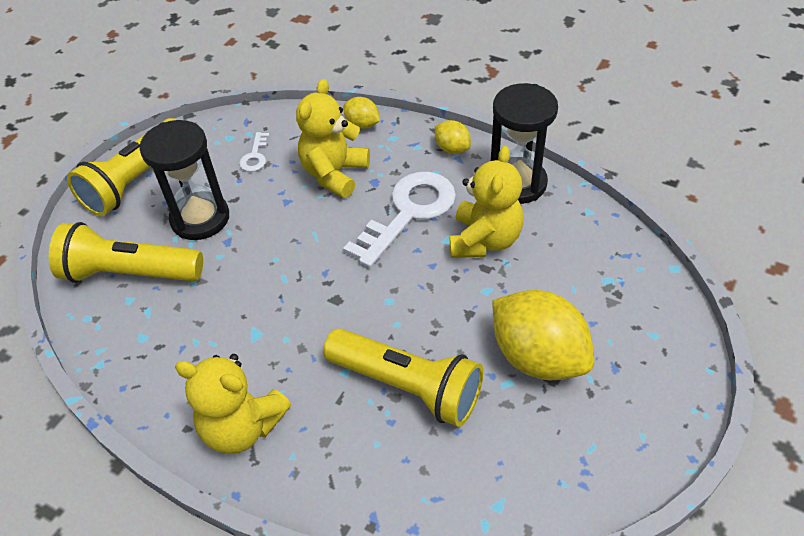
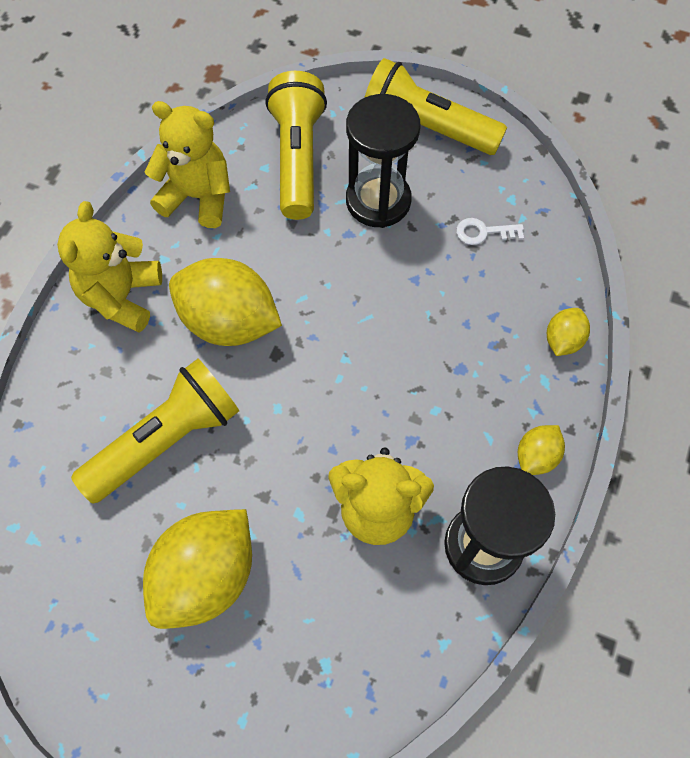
camera: 80 degrees right, 15 degrees up
(295, 333) = (229, 322): none -> yellow lemon
(334, 174) = (467, 322): yellow teddy bear -> yellow teddy bear (198, 197)
(408, 213) = (412, 414): white key -> none
(408, 386) = (166, 440): yellow flashlight -> yellow flashlight turned 150 degrees counterclockwise

